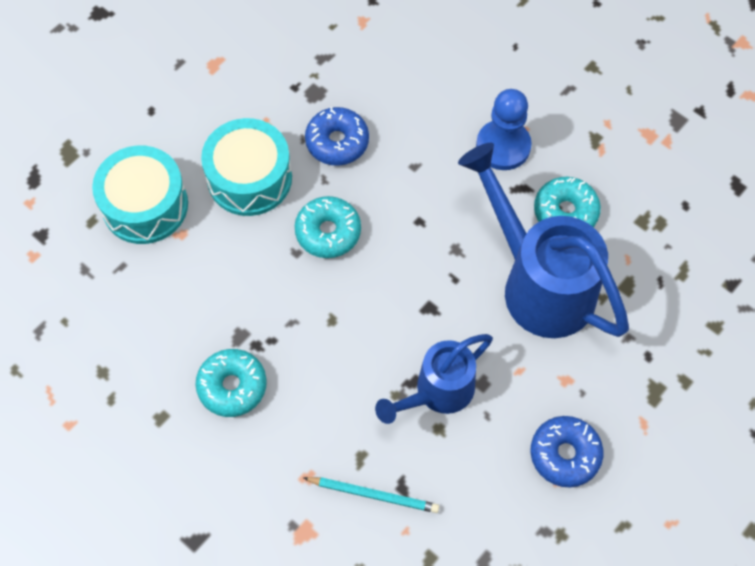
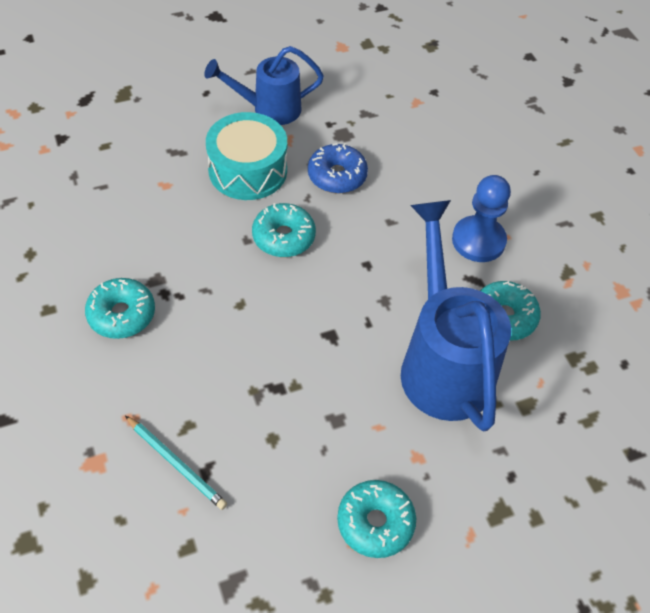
camera: 25 degrees right, 10 degrees down
(145, 205) = (153, 153): turquoise drum -> none
(437, 392) = (291, 407): blue watering can -> blue watering can (269, 109)
(565, 454) = (375, 523): blue donut -> turquoise donut

